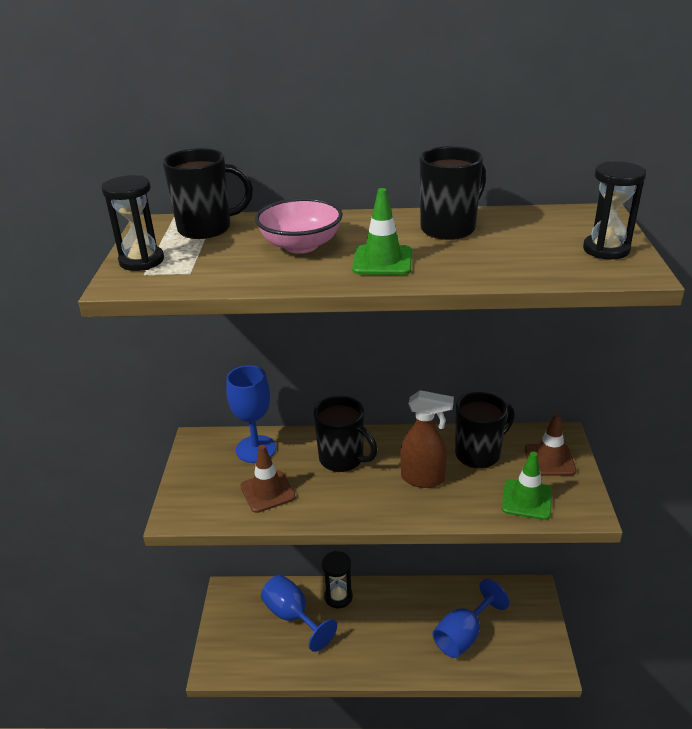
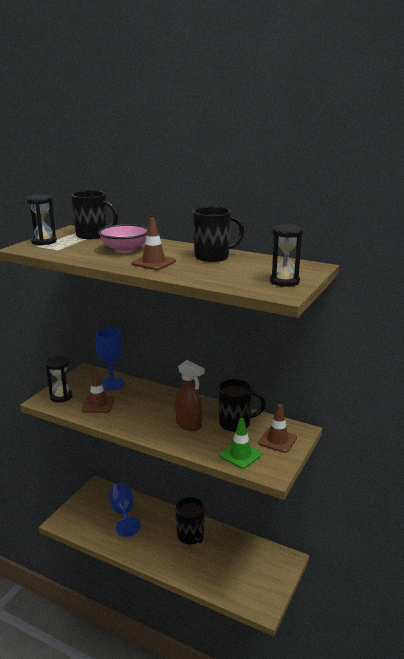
camera: 25 degrees right, 10 degrees down
(338, 597) = (157, 513): black hourglass -> black hourglass (61, 397)
(342, 459) = (153, 402): black mug -> black mug (191, 536)
(382, 261) = (153, 262): green traffic cone -> brown traffic cone
(464, 635) = (219, 565): blue goblet -> none

